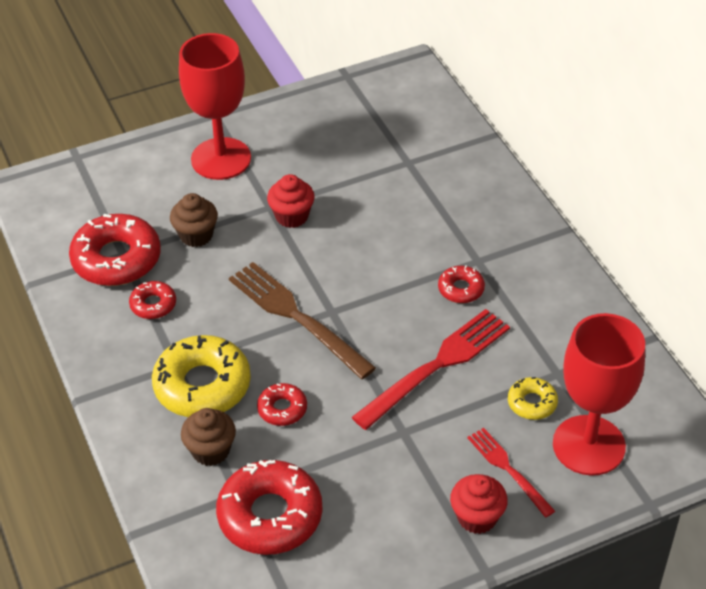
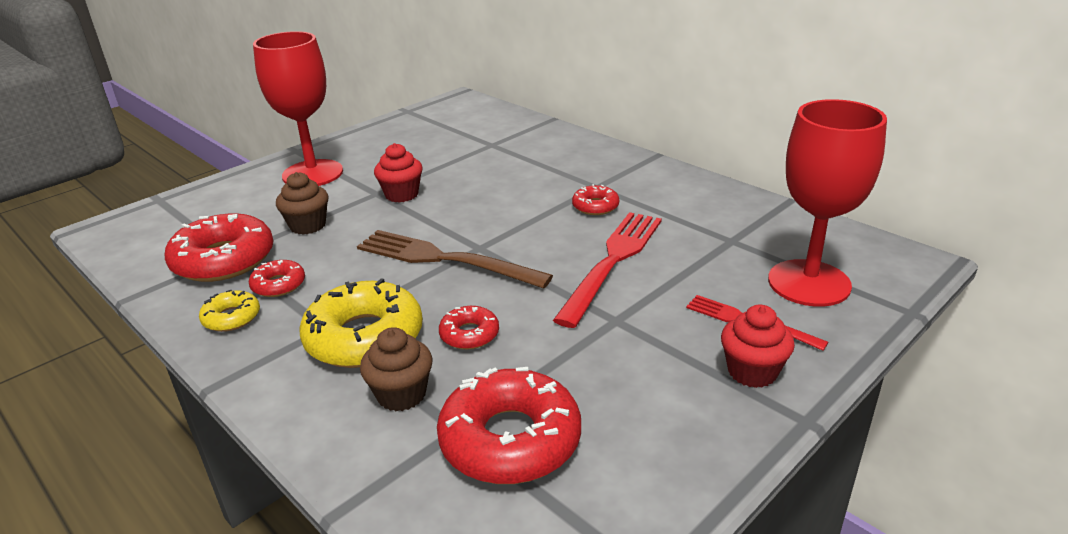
camera: 20 degrees left, 15 degrees down
(532, 403) = (727, 266): yellow donut -> yellow donut (231, 318)

